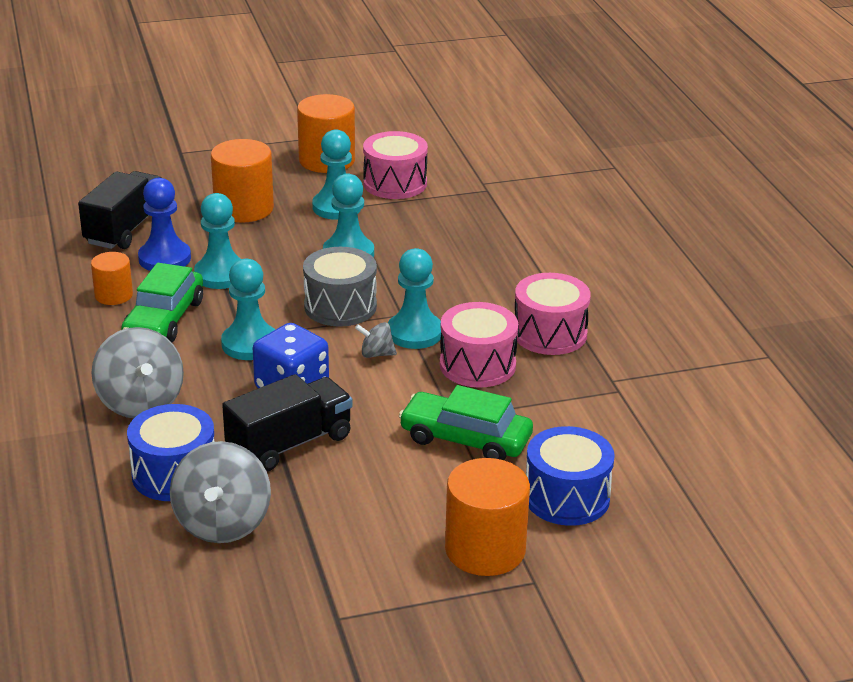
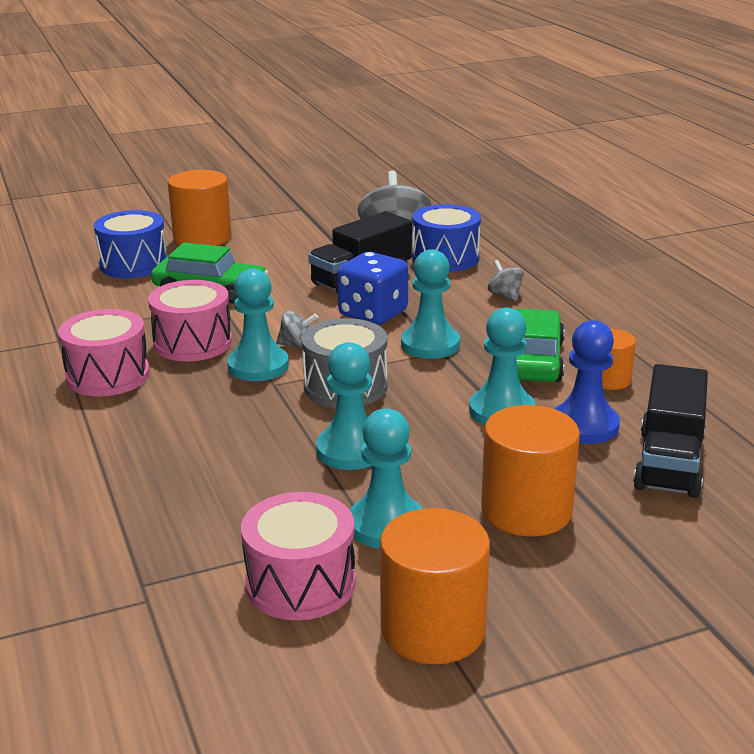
camera: 175 degrees right, 5 degrees down
(140, 403) = (505, 295): grey spinning top -> grey spinning top, size x0.48

